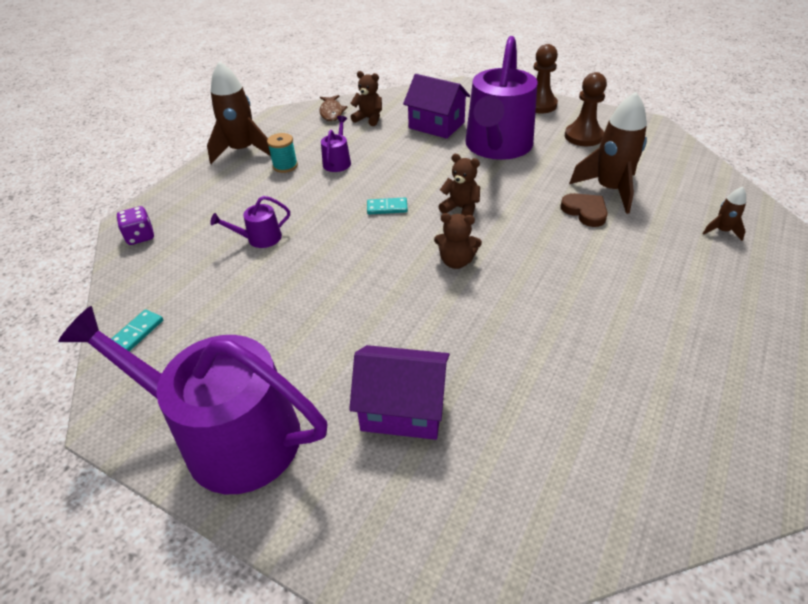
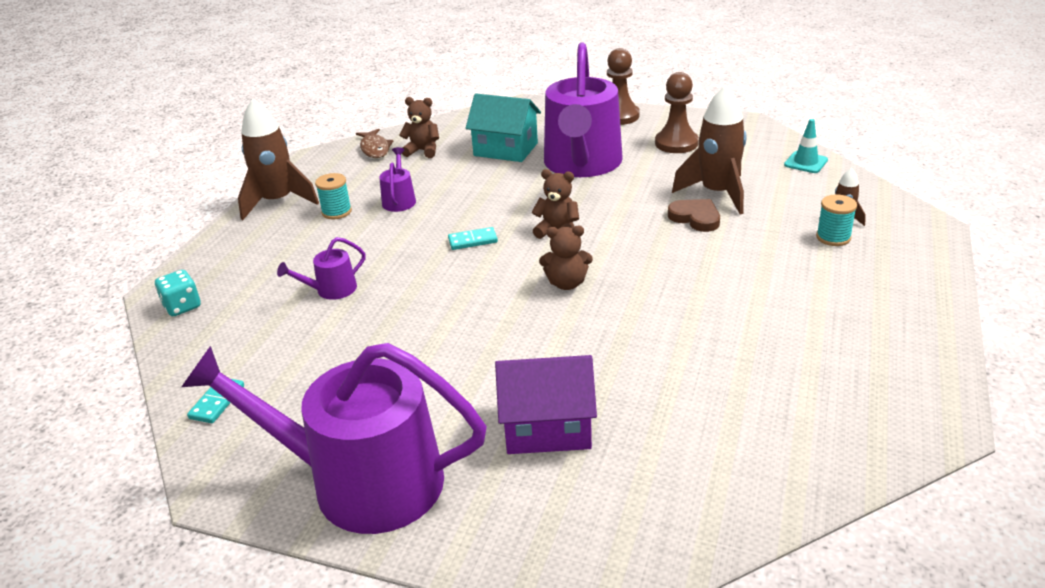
camera: 10 degrees left, 10 degrees down
(140, 236) = (182, 306): purple dice -> turquoise dice
(436, 125) = (505, 149): purple house -> turquoise house
(697, 169) = (805, 162): none -> turquoise traffic cone
(709, 249) = (833, 237): none -> turquoise spool

